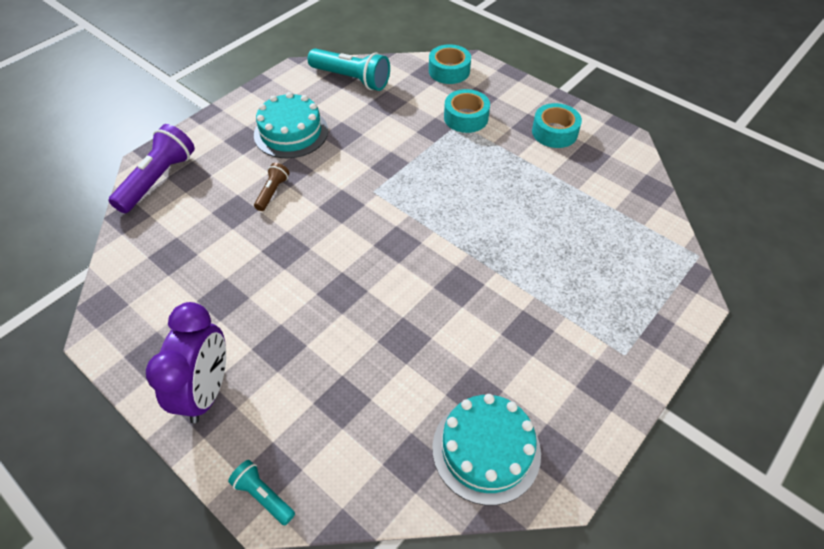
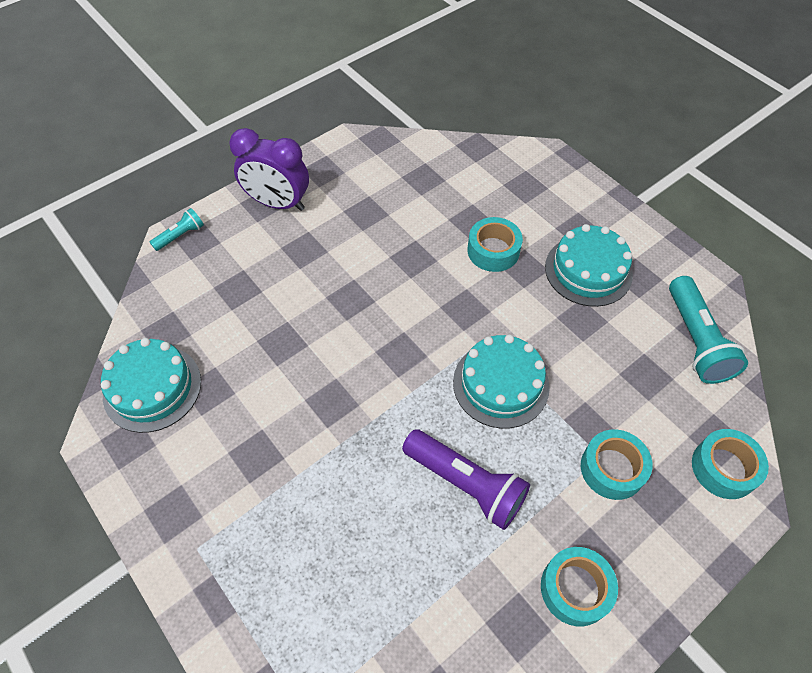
camera: 100 degrees right, 5 degrees up
(158, 179) = (523, 164): purple flashlight -> purple flashlight (466, 484)
(272, 192) = (493, 250): brown flashlight -> turquoise tape
(351, 79) = (696, 340): turquoise flashlight -> turquoise flashlight turned 45 degrees counterclockwise
(413, 177) = (500, 384): none -> turquoise cake

